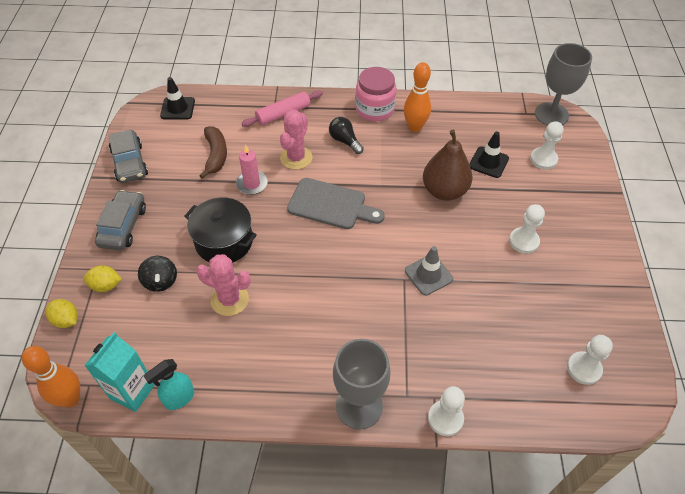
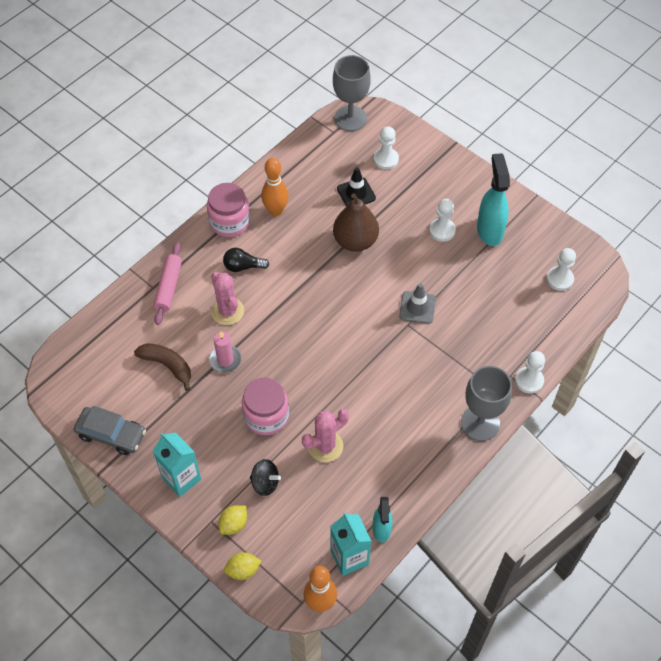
camera: 50 degrees left, 5 degrees up
(123, 226) = (181, 478): grey car -> turquoise carton
(177, 108) = (80, 359): black traffic cone -> none
(224, 241) = (266, 416): black pot -> pink jar
(331, 205) = (298, 321): grey cutting board -> none
(566, 275) = (489, 230): none -> turquoise spray bottle

